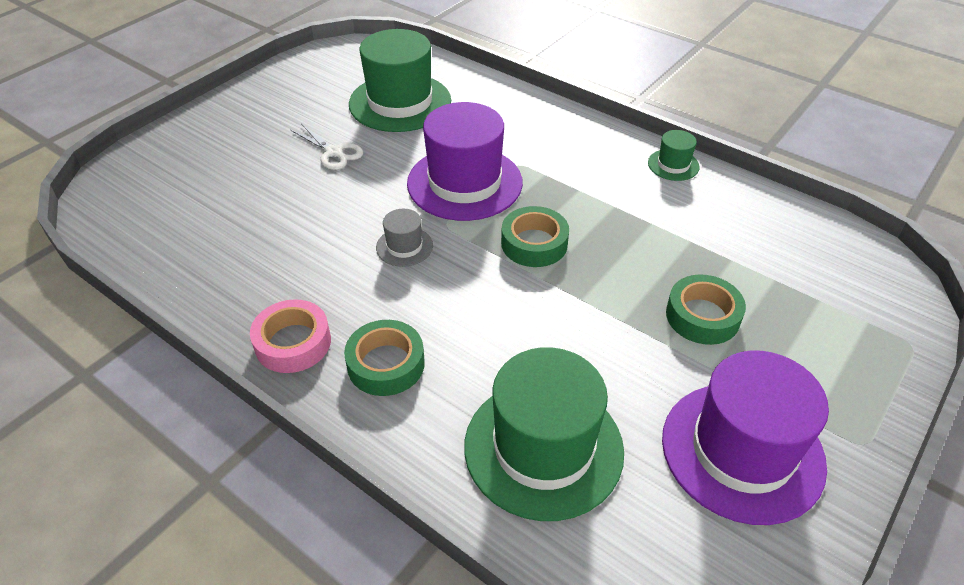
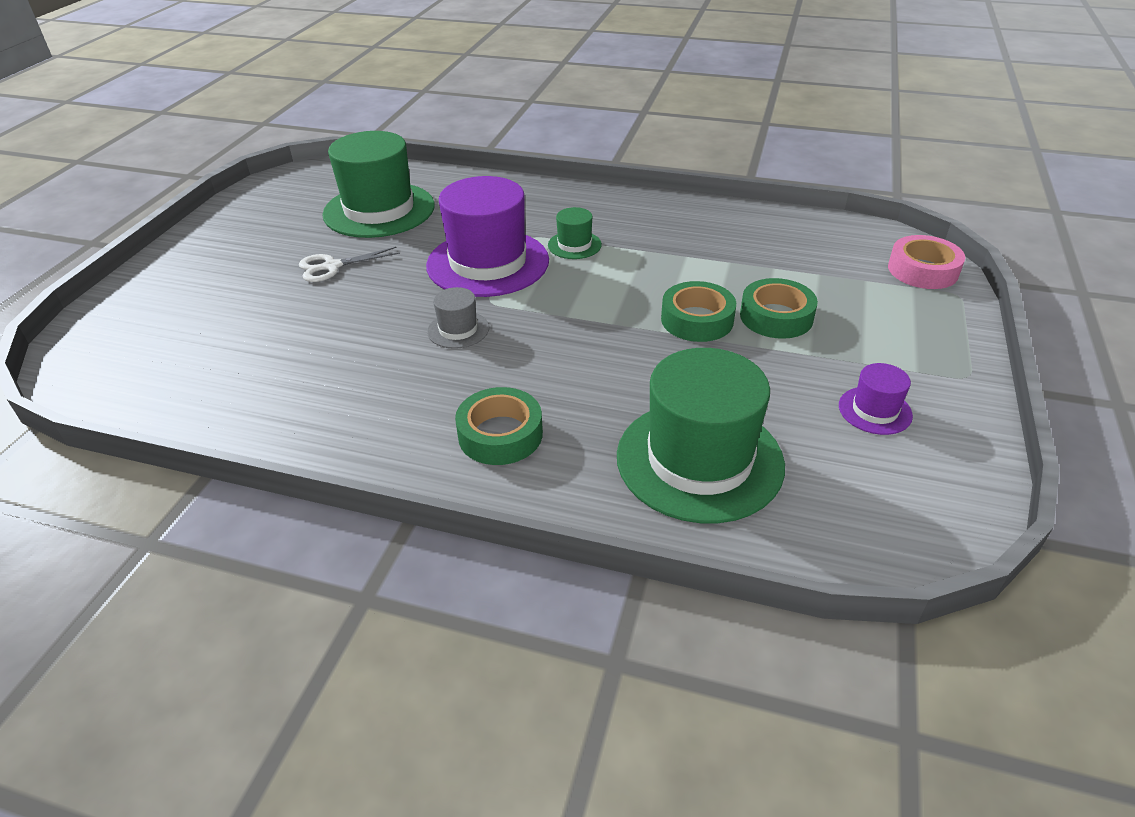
camera: 20 degrees left, 5 degrees down
(293, 343) = (388, 443): pink tape -> pink tape (922, 270)
(333, 152) = (332, 266): white scissors -> white scissors turned 135 degrees clockwise
(534, 243) = (587, 297): green tape -> green tape (697, 320)
(673, 165) = (677, 207): green hat -> green hat (574, 245)
(742, 451) = (875, 410): purple hat -> purple hat, size x0.45

